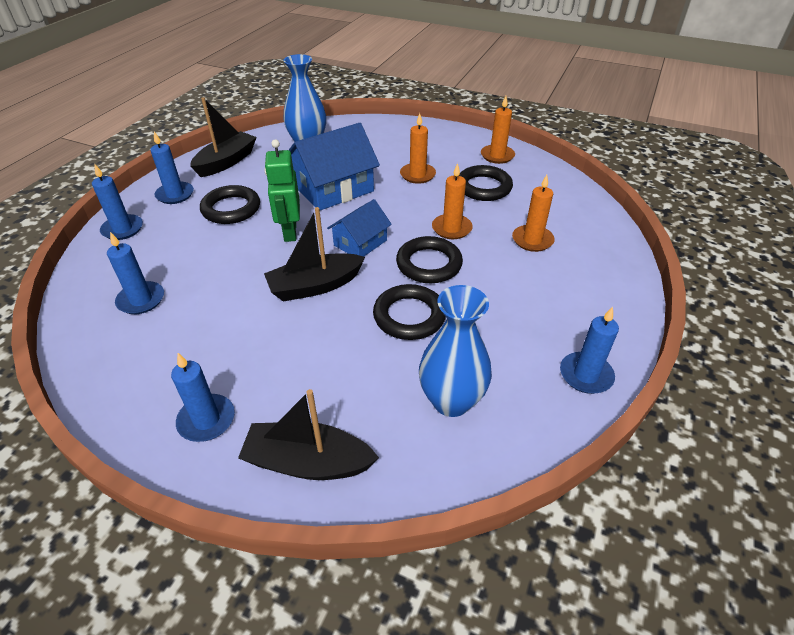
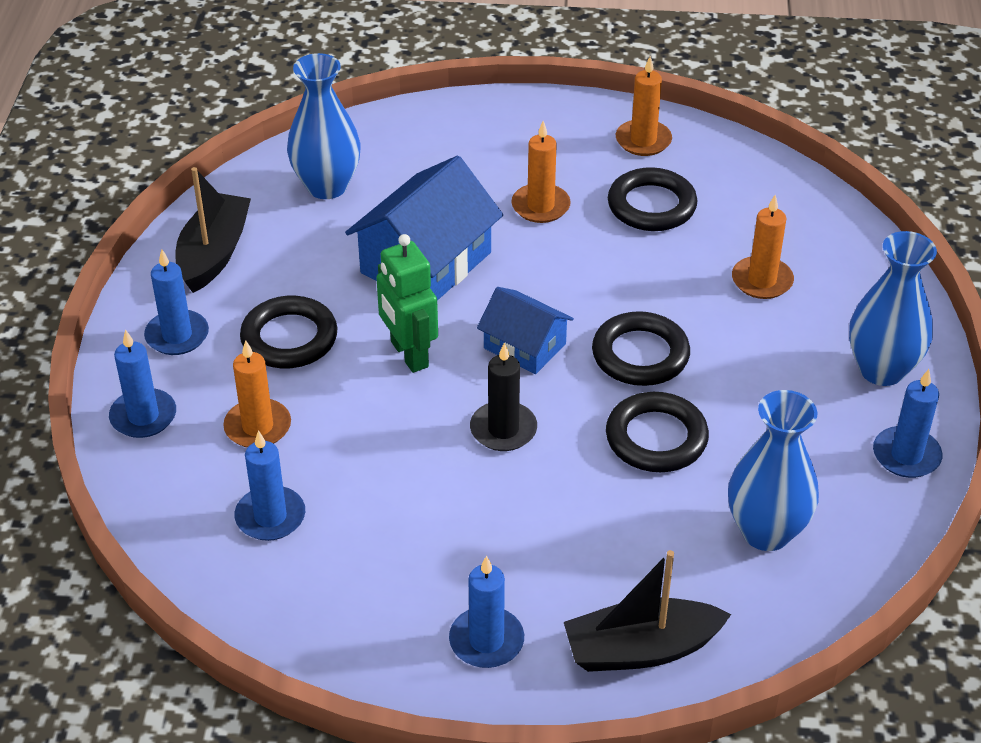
camera: 20 degrees left, 0 degrees up
(315, 286) = (503, 429): black boat -> black candle
(360, 243) = (524, 346): blue house -> blue house turned 75 degrees counterclockwise
(451, 228) = (641, 289): orange candle -> orange candle (258, 427)
(591, 312) = (881, 370): none -> blue vase

